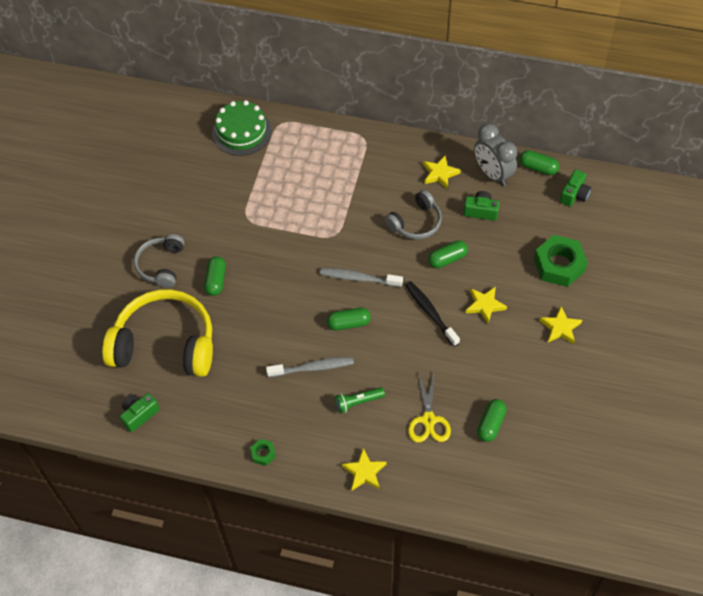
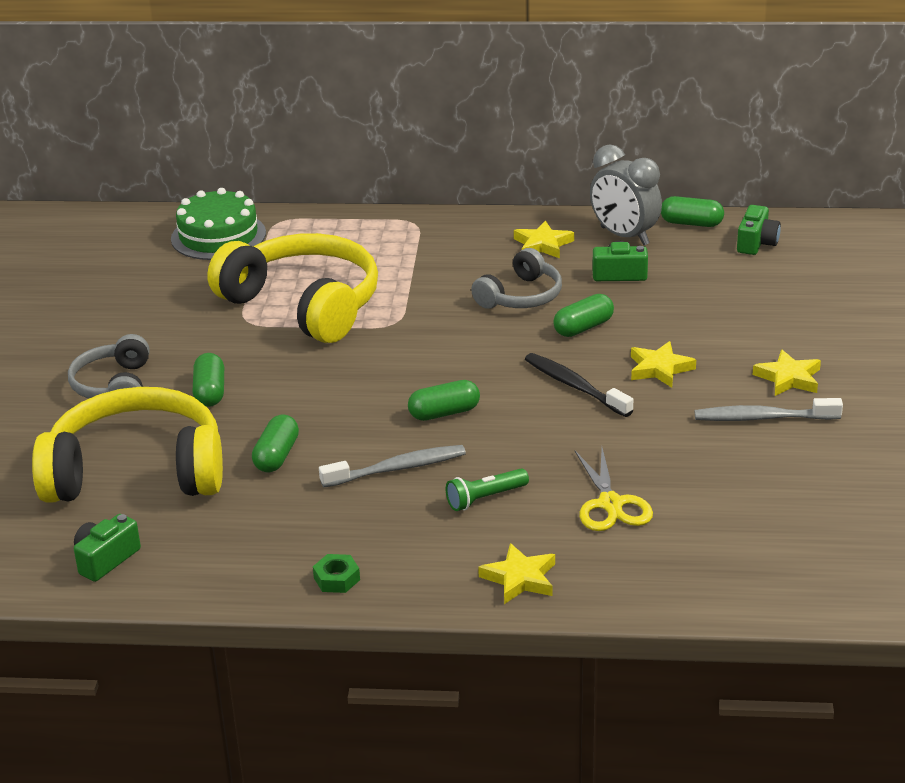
camera: 10 degrees left, 25 degrees down
(283, 208) = (304, 305): none -> yellow headphones
(358, 278) = (446, 363): grey toothbrush -> grey toothbrush (762, 418)
(491, 424) = (716, 496): green capsule -> green capsule (277, 456)
(559, 265) = (761, 314): green nut -> none

